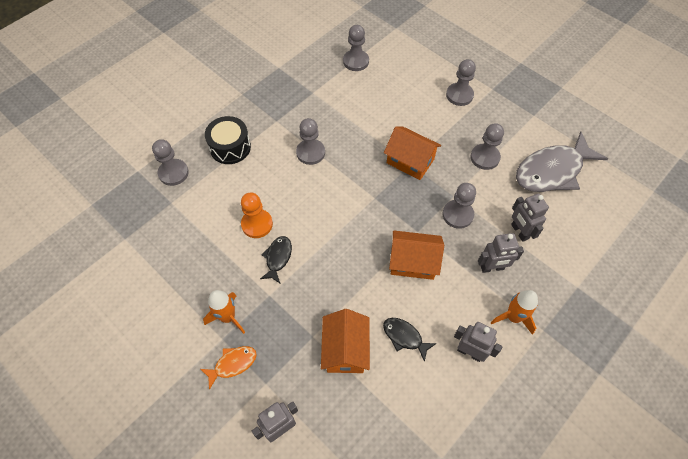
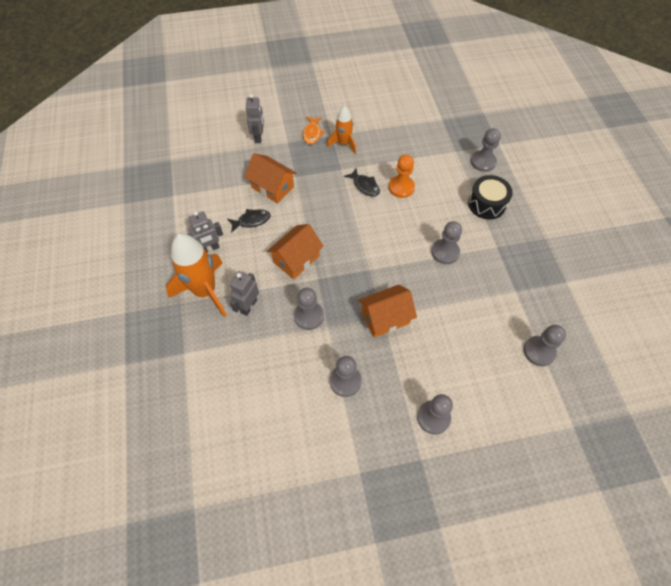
camera: 125 degrees right, 0 degrees up
(513, 317) = (205, 291): orange rocket -> orange rocket, size x1.76
(519, 232) = (258, 349): grey robot -> none
(552, 171) = (288, 429): grey fish -> none

